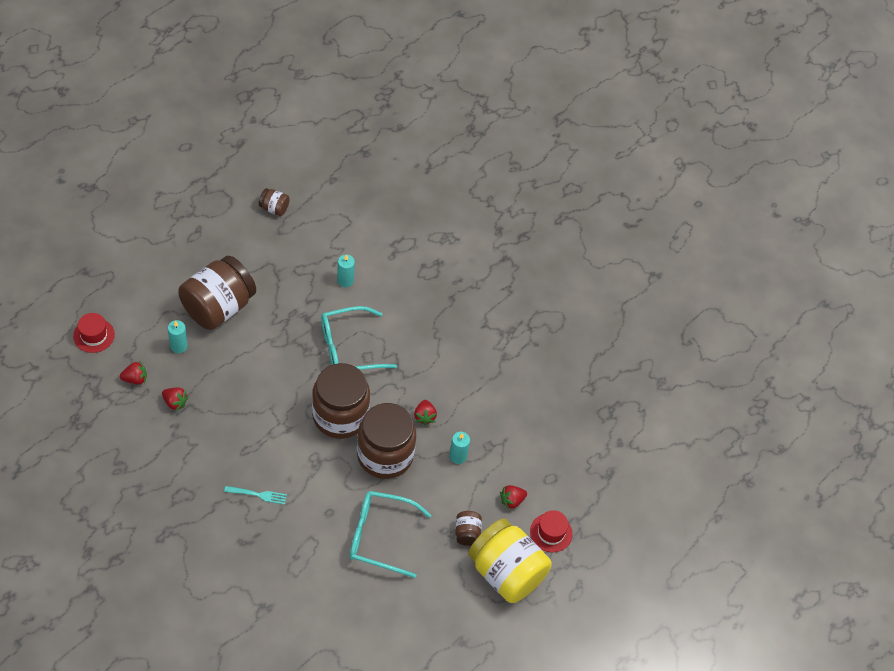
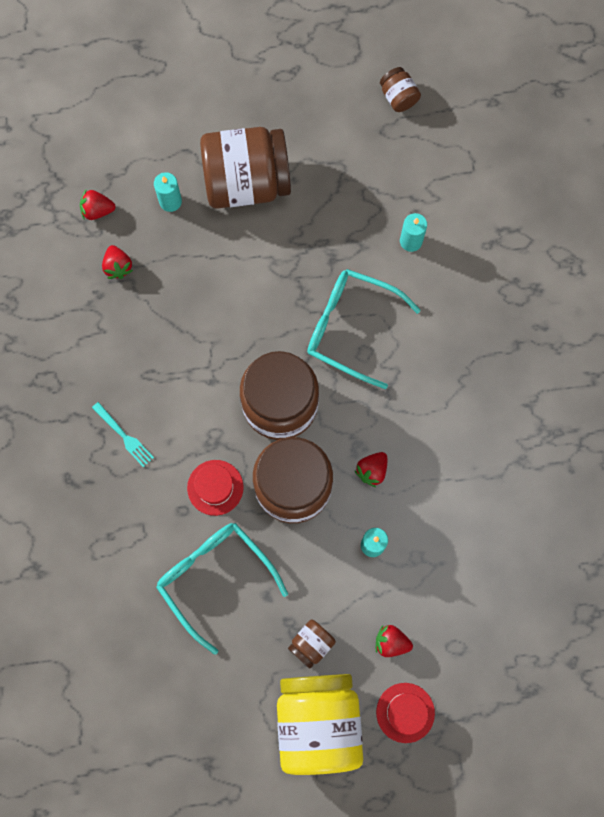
camera: 45 degrees right, 20 degrees up
(94, 335) = (92, 129): red hat -> red hat (215, 487)
(135, 379) = (97, 210): red strawberry -> red strawberry turned 150 degrees clockwise

